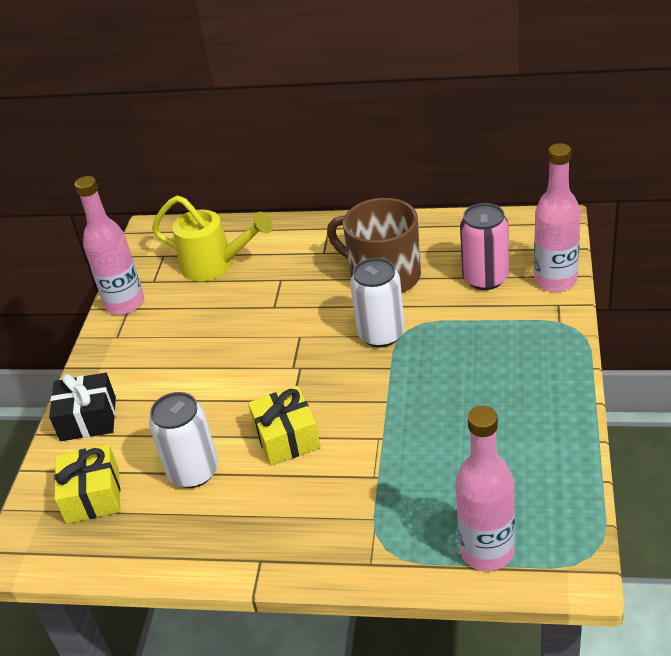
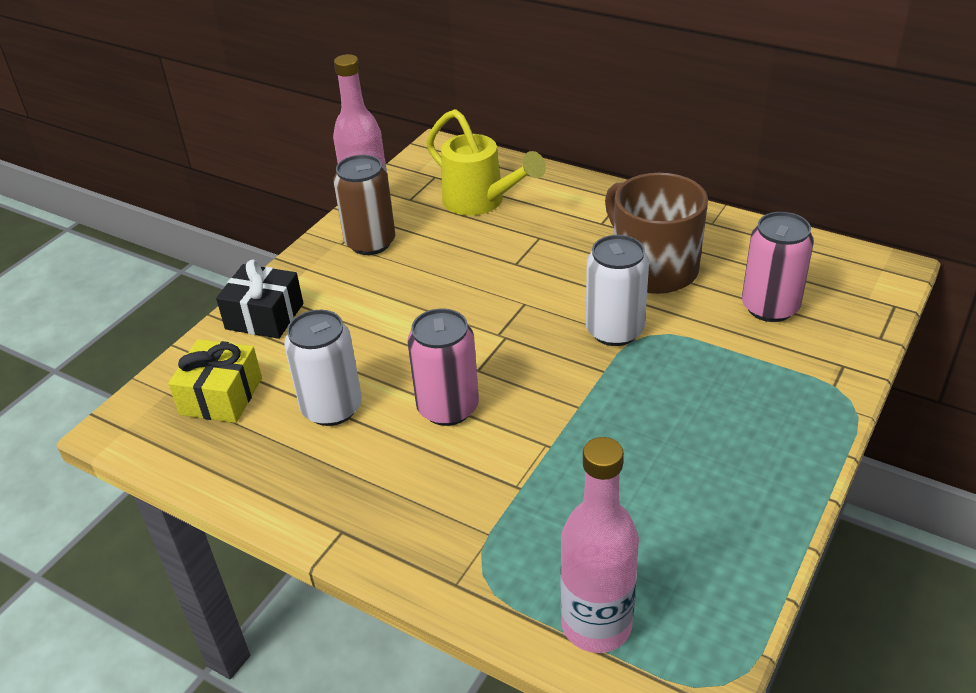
camera: 20 degrees right, 0 degrees up
(142, 328) = (370, 243): none -> brown can
(287, 438) = (448, 408): yellow gift -> pink can
(555, 280) = (855, 336): pink bottle -> none

